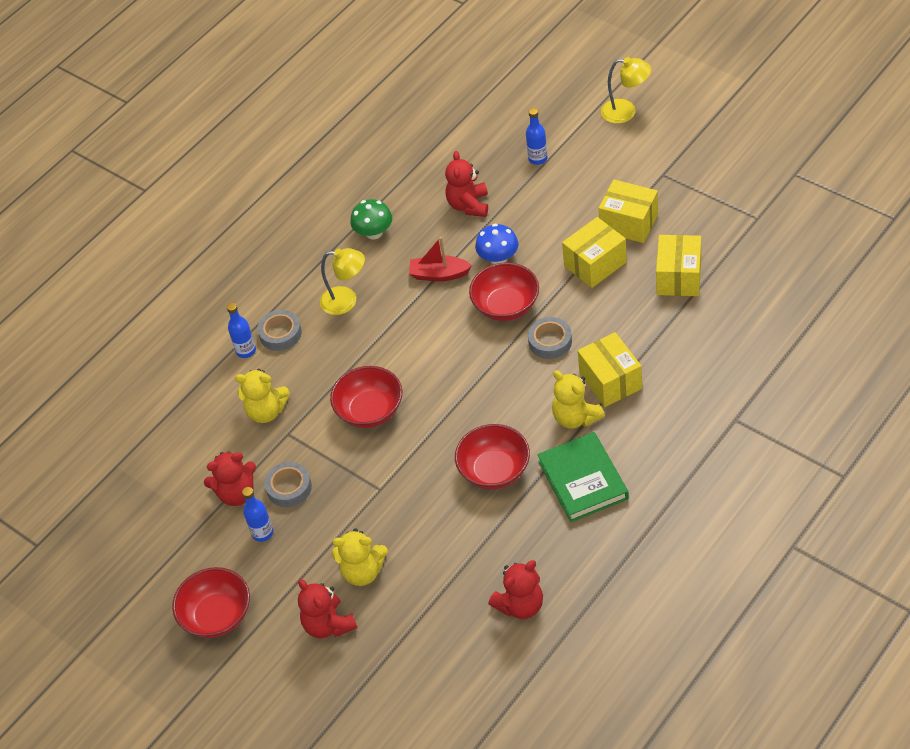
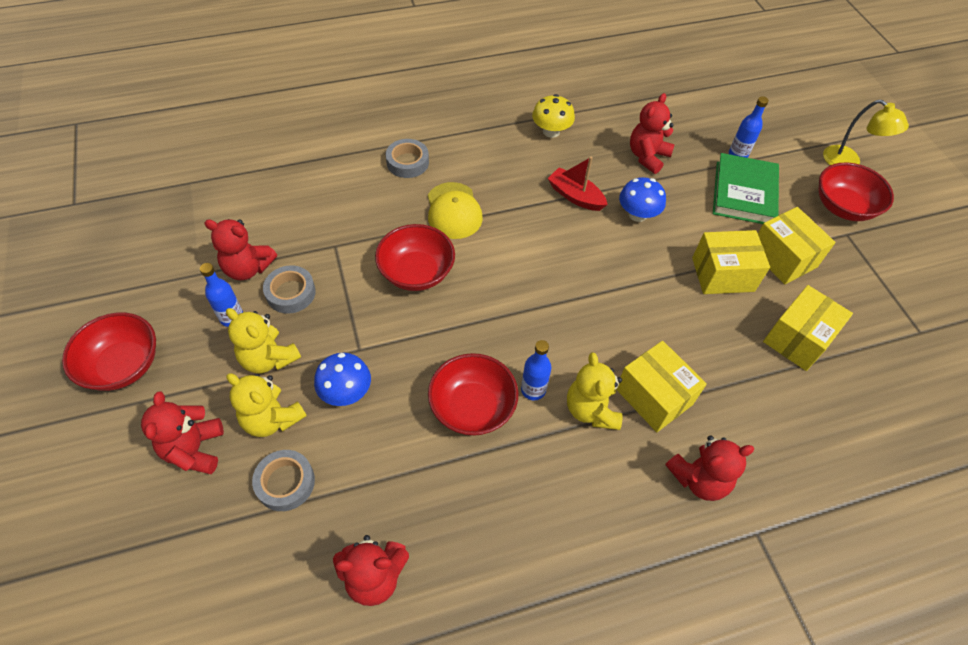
camera: 25 degrees right, 5 degrees up
(246, 351) = (369, 159): blue bottle -> blue bottle (533, 390)
(266, 411) = (337, 216): yellow teddy bear -> yellow teddy bear (269, 358)
(346, 301) = (481, 170): yellow lamp -> none
(354, 347) = (453, 211): none -> yellow cap
(374, 233) = (551, 131): green mushroom -> yellow mushroom
(397, 521) = (346, 392): none -> blue mushroom
(506, 306) = (611, 259): red bowl -> red bowl (843, 207)
(550, 341) = (625, 318): grey tape -> grey tape (285, 482)
(583, 480) = (547, 482): green book -> green book (744, 193)
(610, 381) = (654, 396): yellow box -> yellow box turned 45 degrees counterclockwise
(677, 412) = (699, 478): none -> red teddy bear

